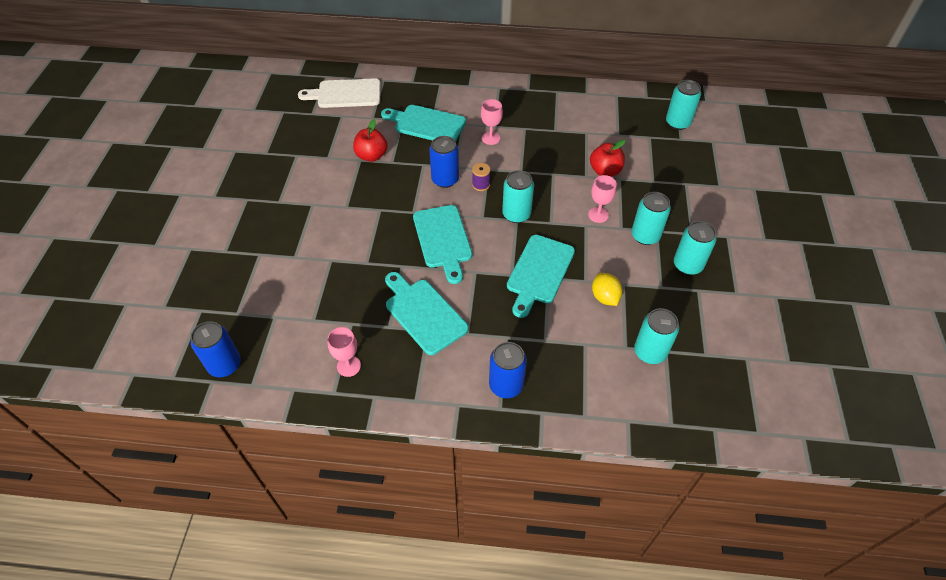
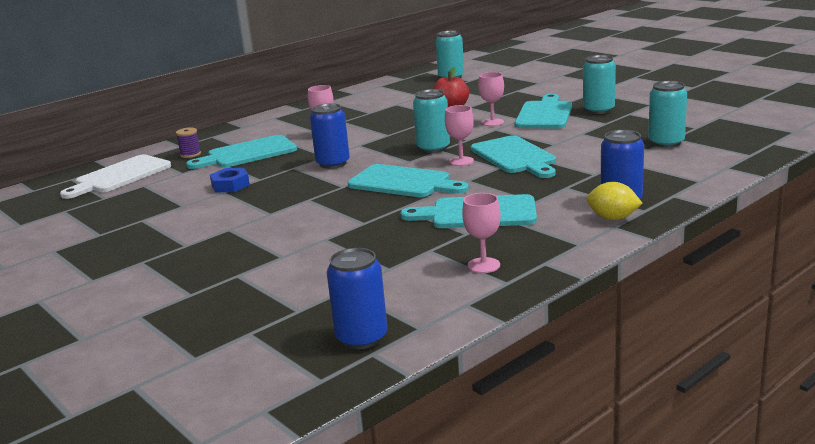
camera: 45 degrees left, 30 degrees down
(371, 156) = (230, 185): red apple -> blue nut
(481, 185) = (370, 152): purple spool -> purple spool (190, 154)
(505, 246) = (461, 161): none -> pink goblet
(604, 297) = (584, 142): yellow lemon -> yellow lemon (613, 218)
(645, 236) = (544, 114): turquoise can -> turquoise cutting board

